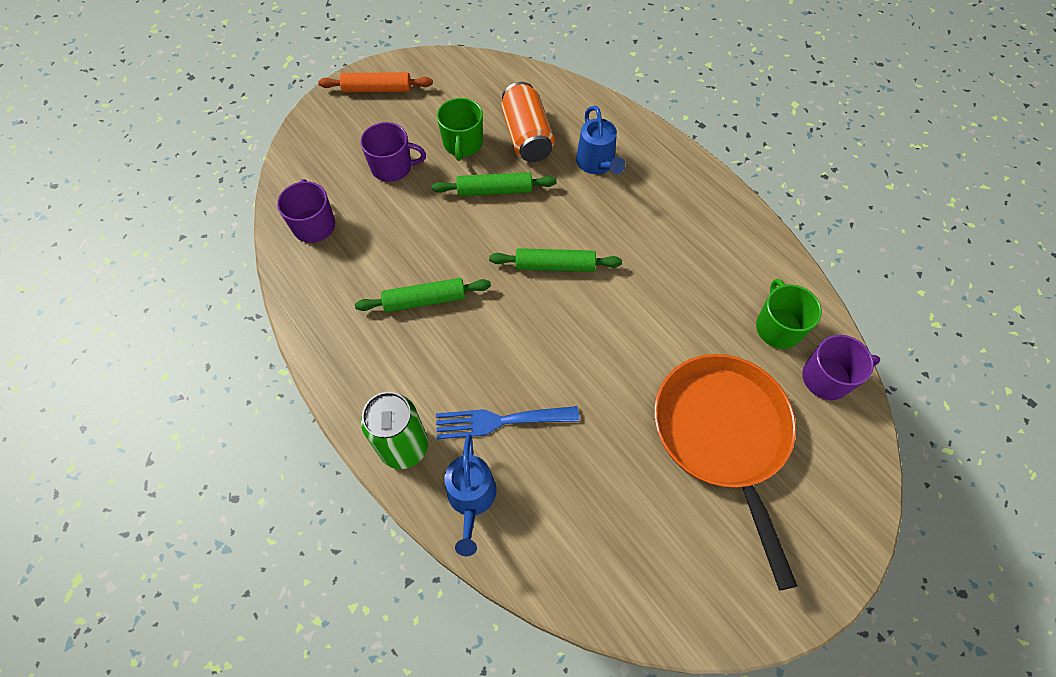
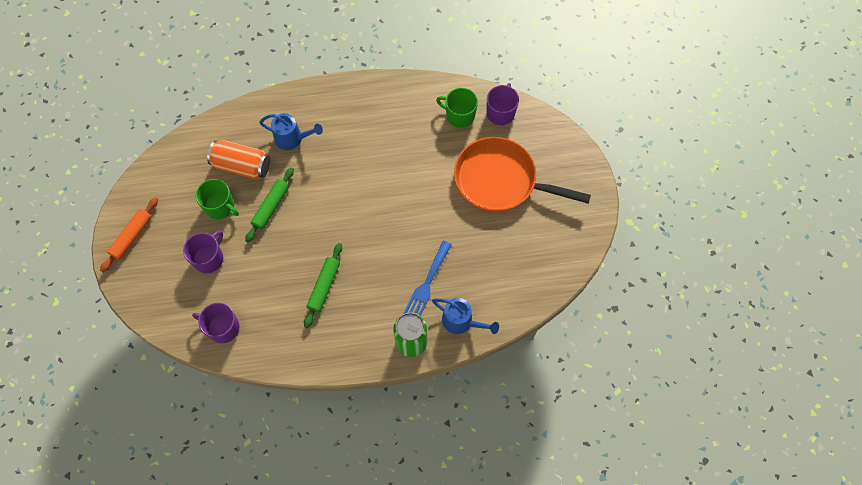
camera: 60 degrees left, 5 degrees up
(555, 265) = (348, 203): green rolling pin -> none

